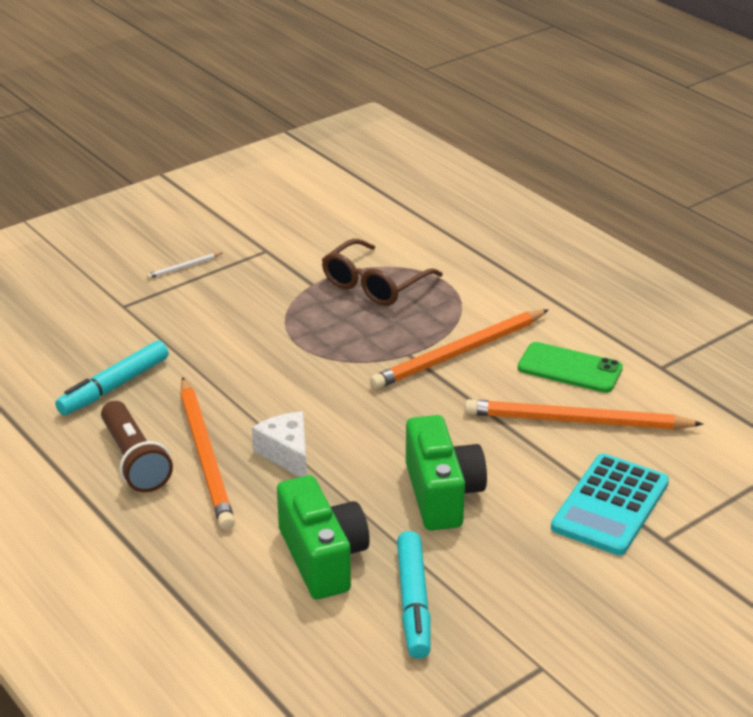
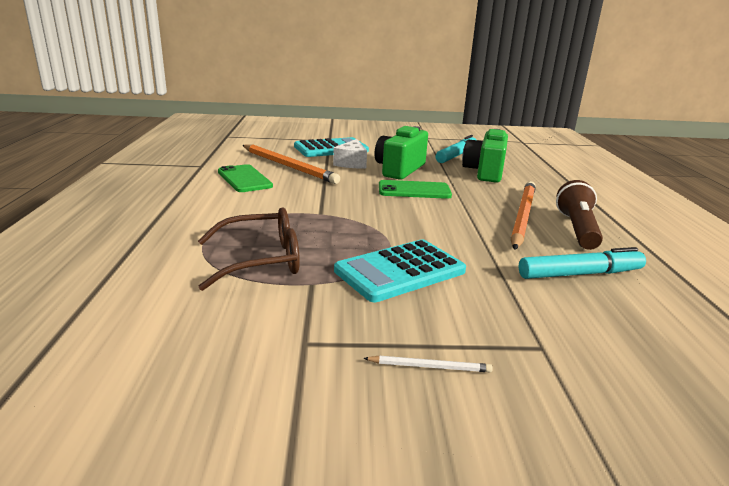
camera: 145 degrees left, 10 degrees down
(263, 322) = (400, 271): none -> turquoise calculator
(286, 454) = (467, 202): white cheese -> white cheese (351, 163)
(368, 448) = (414, 190): none -> green phone
(459, 353) = (288, 203): orange pencil -> none

